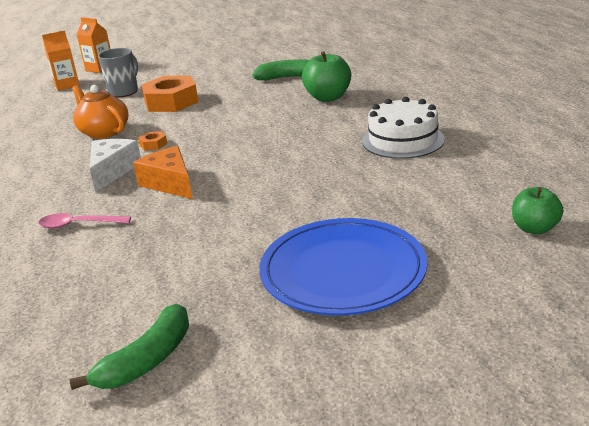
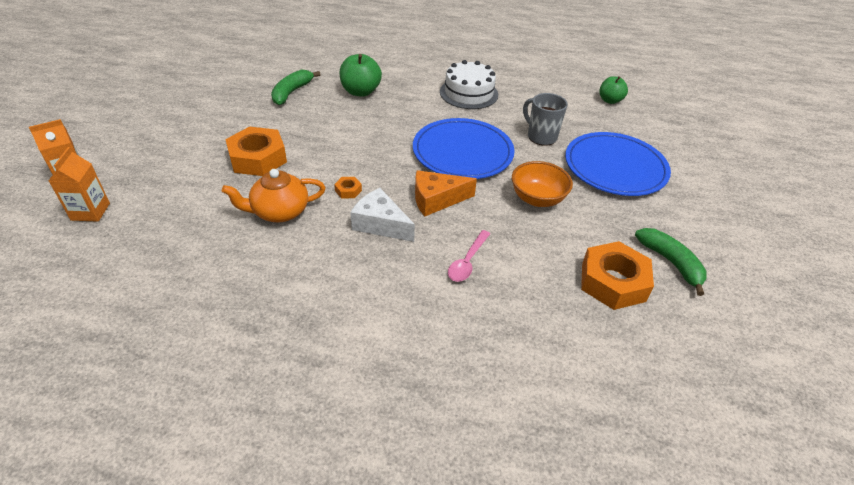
camera: 70 degrees left, 15 degrees up
(84, 320) = (613, 282): none -> orange nut
(124, 92) = (183, 178): grey mug -> grey mug (541, 136)
(217, 234) = (537, 199): none -> orange bowl
(269, 171) = (462, 152): none -> blue plate

